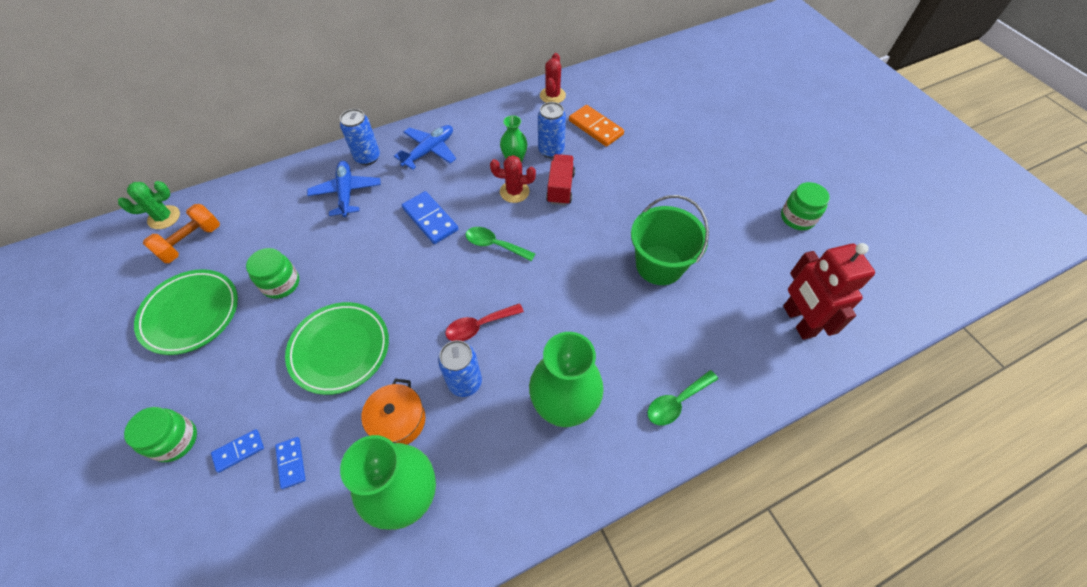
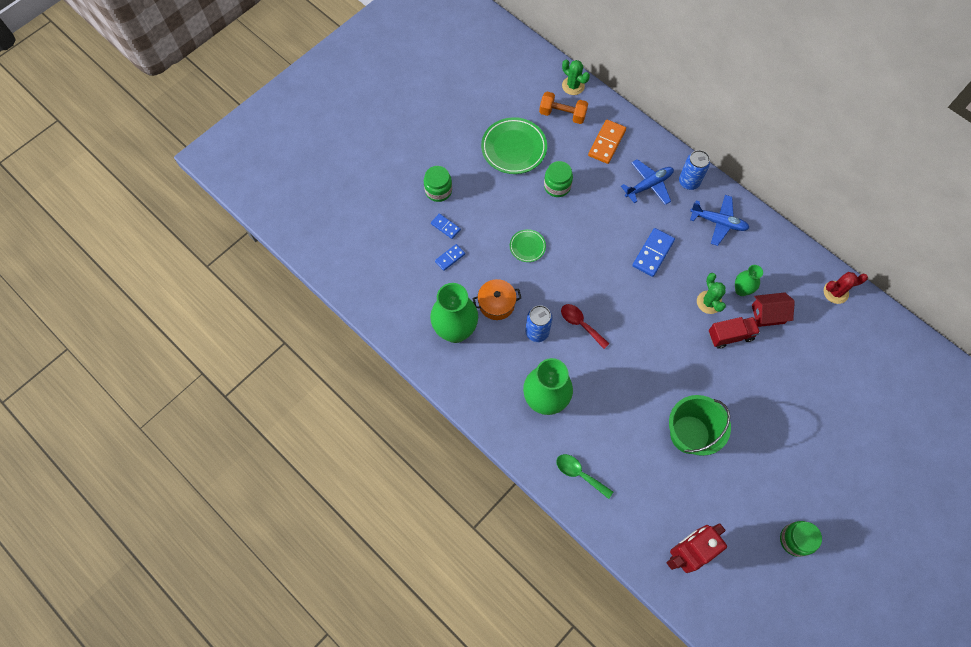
camera: 70 degrees right, 10 degrees up
(340, 349) = (527, 247): green plate -> green plate, size x0.53
(494, 245) = (651, 307): green spoon -> none
(514, 192) = (709, 302): red cactus -> green cactus
(551, 150) = (768, 314): blue can -> red house
(596, 127) = (815, 342): orange domino -> orange domino (607, 143)

